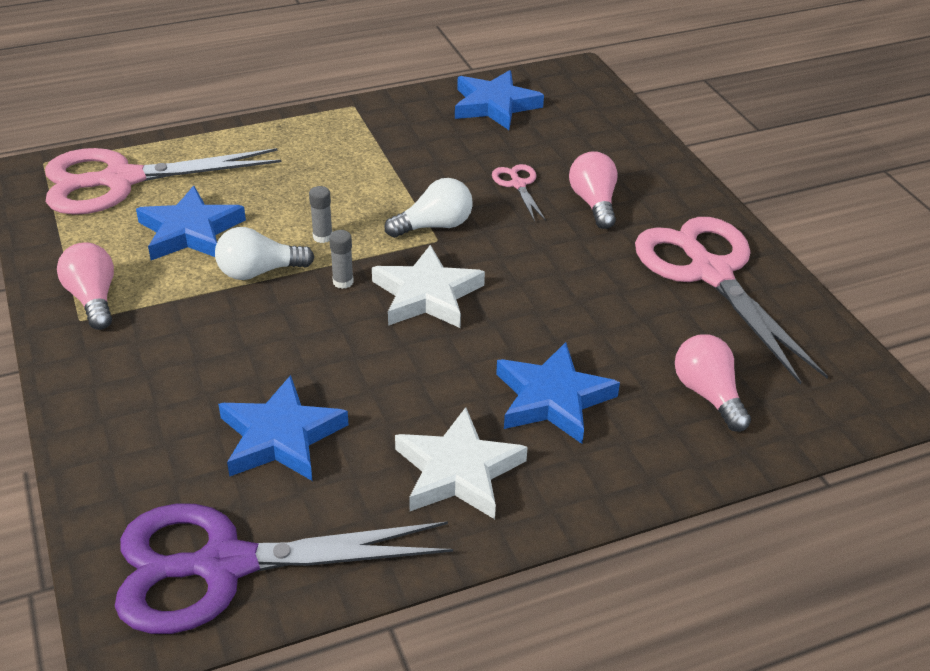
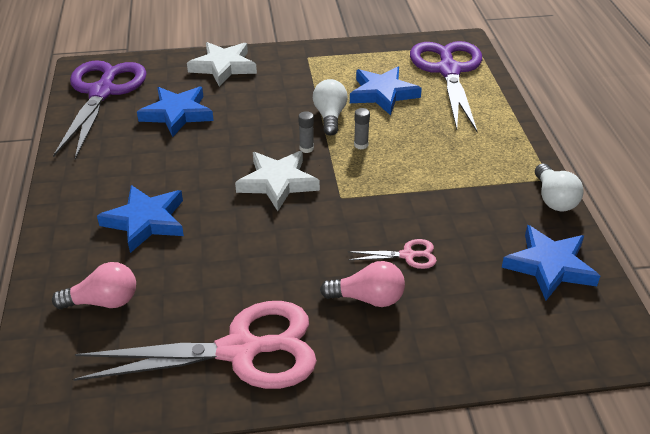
camera: 105 degrees right, 0 degrees up
(93, 299) = (324, 61): pink light bulb -> none
(121, 180) = (449, 71): pink scissors -> purple scissors
(434, 226) = (359, 198): white light bulb -> white light bulb (554, 199)
(458, 471) = (111, 171): white star -> white star (223, 67)

